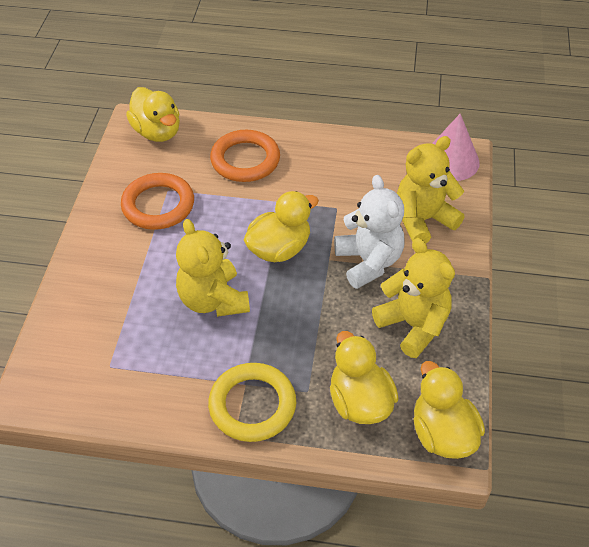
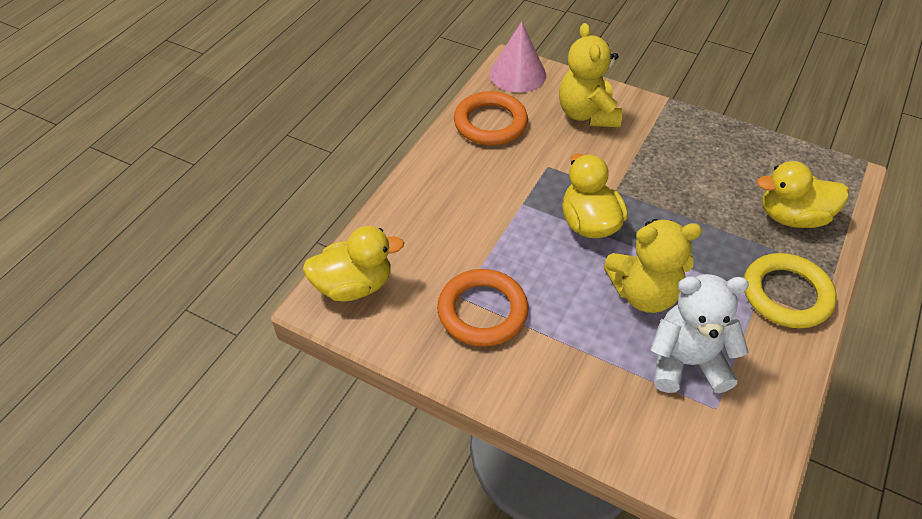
camera: 70 degrees left, 0 degrees up
(245, 160) = (444, 217): orange ring -> orange ring (490, 123)
(368, 262) = (628, 164): white teddy bear -> white teddy bear (687, 362)
(413, 325) = (712, 158): yellow teddy bear -> none
(442, 434) = (831, 175): yellow duck -> none

